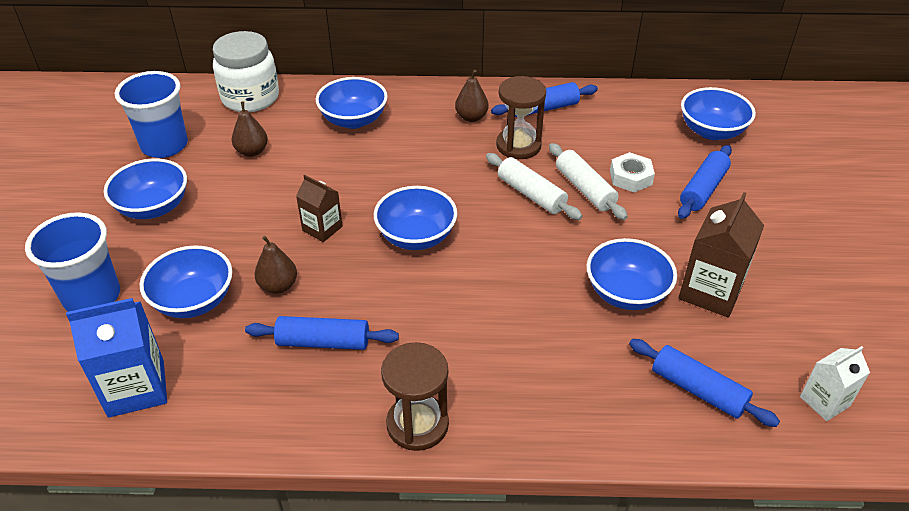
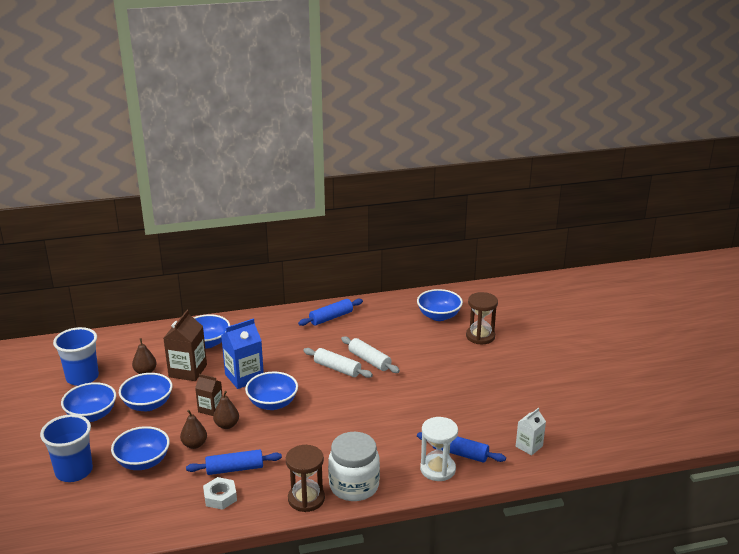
camera: 15 degrees left, 15 degrees down
(136, 388) = (126, 513): blue carton -> blue carton (244, 377)
(250, 98) = (130, 339): white jar -> white jar (354, 486)
(471, 117) = (285, 330): brown pear -> brown pear (227, 425)
(518, 145) = (321, 342): brown hourglass -> brown hourglass (480, 336)
(626, 293) = (408, 412): blue bowl -> blue bowl (148, 404)
(630, 177) = (396, 349): white nut -> white nut (220, 497)
(652, 414) = (437, 469): none -> white hourglass
(703, 189) = (441, 350): blue rolling pin -> none
(710, 292) = (456, 403): brown carton -> brown carton (188, 371)

